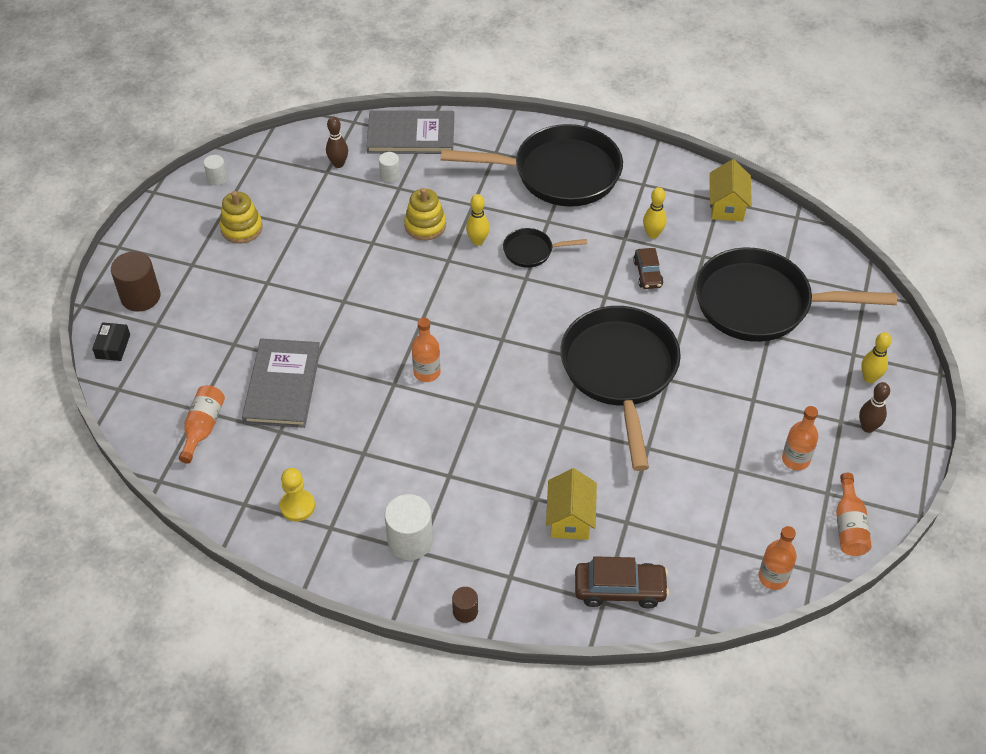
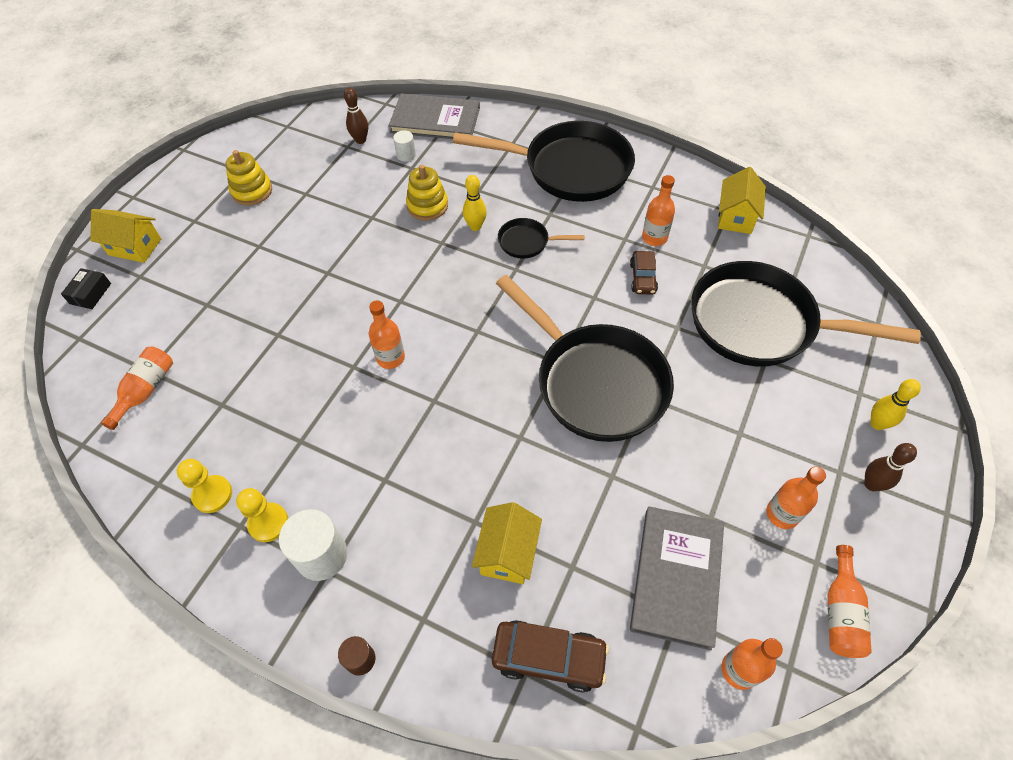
camera: 10 degrees right, 5 degrees up
(140, 297) = (135, 247): brown cylinder -> yellow house
(217, 178) = (245, 143): white cylinder -> none
(282, 385) = (240, 354): grey book -> grey book (676, 577)
(355, 522) = (268, 523): none -> yellow pawn
(620, 372) = (595, 382): black pan -> black pan turned 135 degrees clockwise
(652, 234) = (654, 238): yellow bowling pin -> orange bottle

